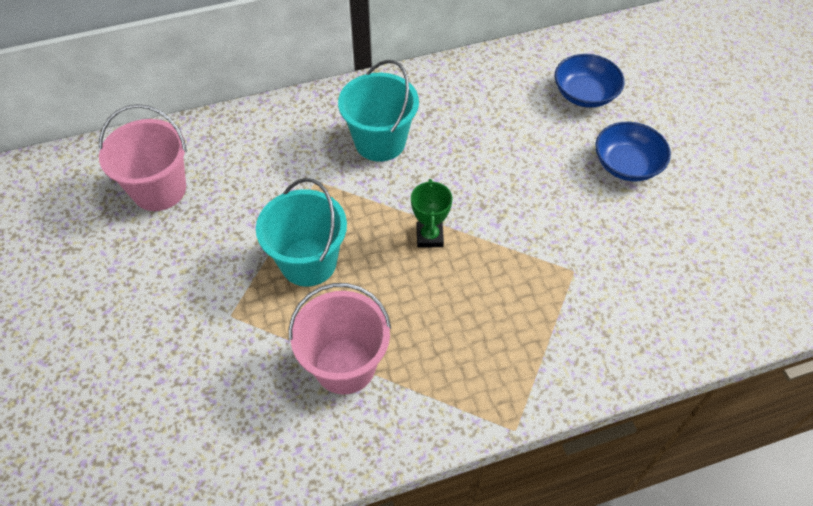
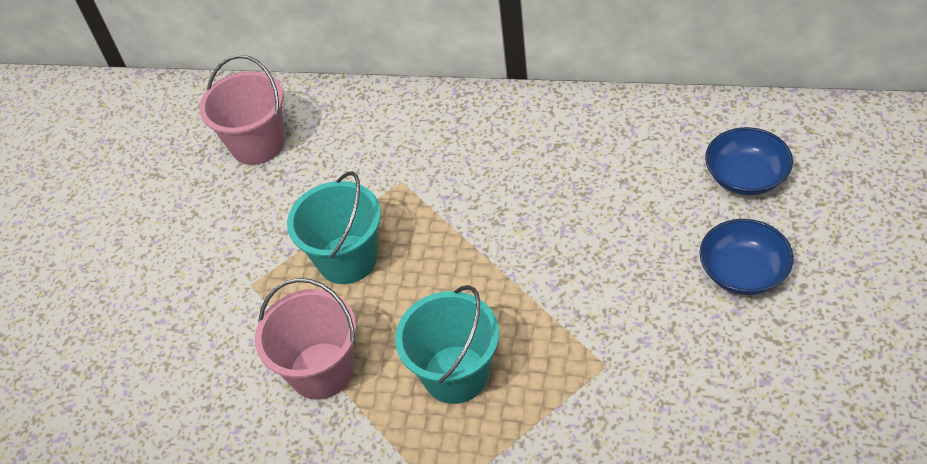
camera: 35 degrees right, 5 degrees down
(380, 142) = (487, 161): turquoise bucket -> turquoise bucket (455, 374)
(429, 236) = (477, 275): green trophy -> none

